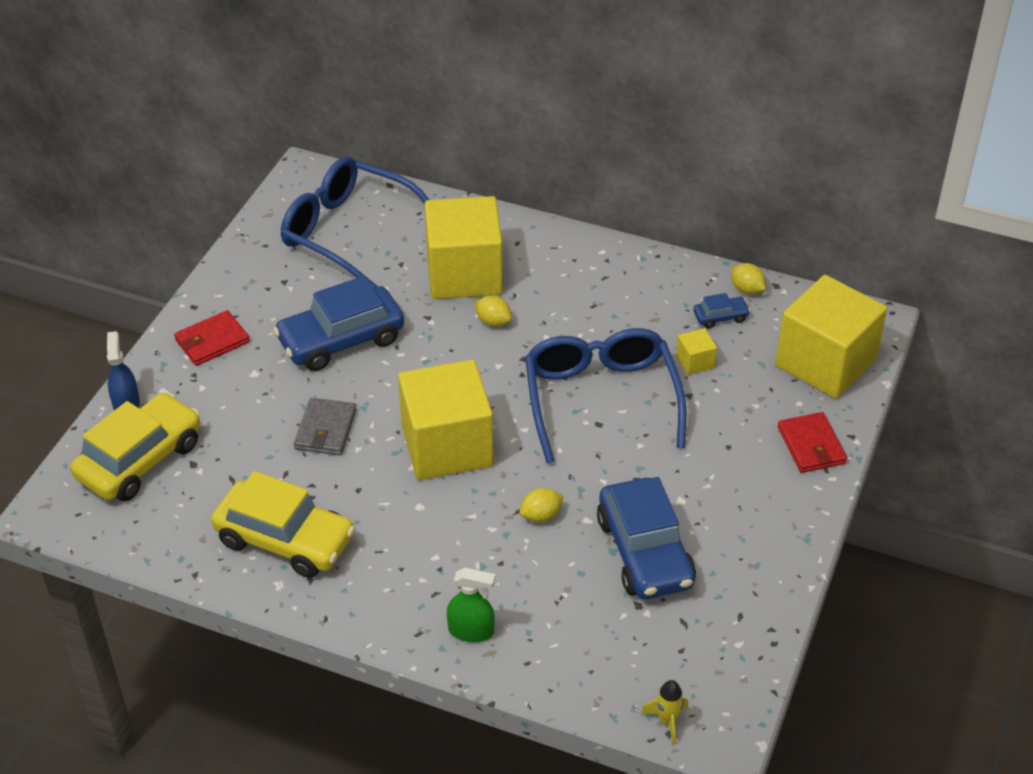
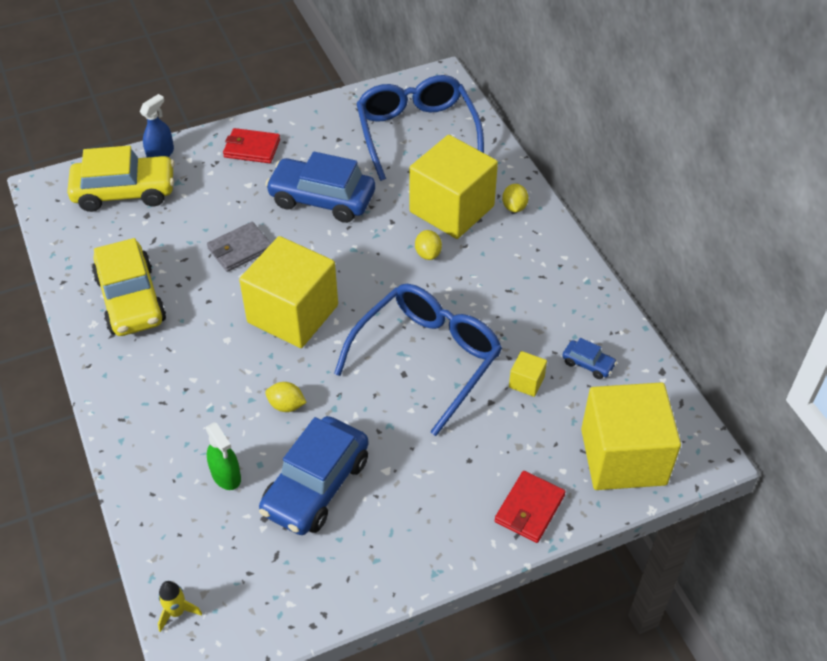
camera: 45 degrees right, 5 degrees up
(471, 631) = (149, 444): green spray bottle -> green spray bottle (226, 475)
(746, 289) = (635, 358): yellow lemon -> yellow lemon (514, 207)

